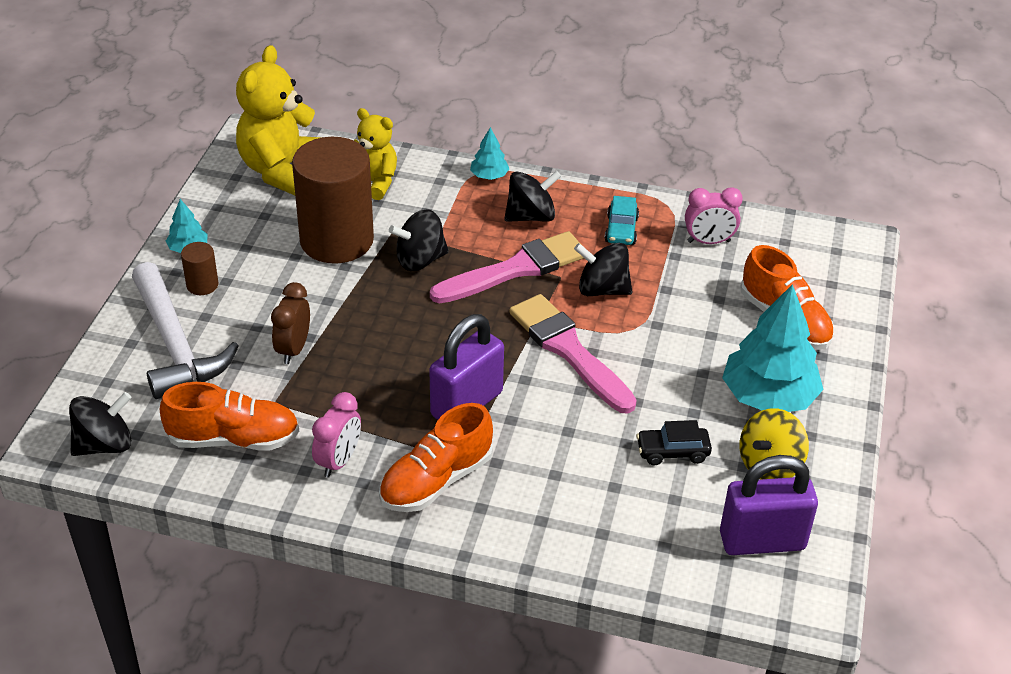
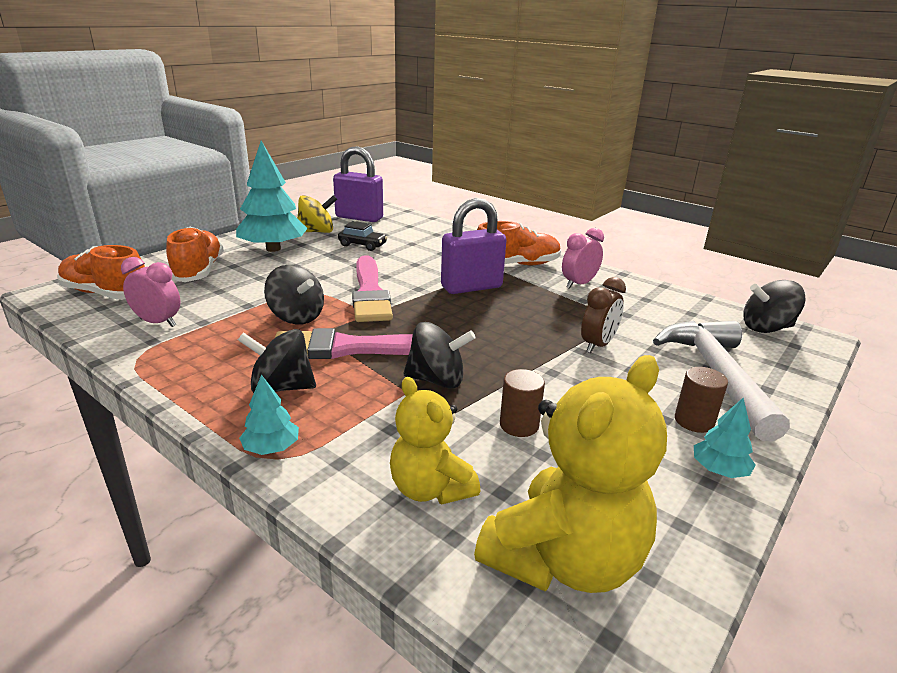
camera: 155 degrees left, 15 degrees down
(234, 439) = (656, 309): orange shoe -> orange shoe (106, 294)
(336, 240) = (519, 425): brown cylinder -> brown cylinder, size x0.42
(621, 230) = (214, 351): turquoise car -> none

